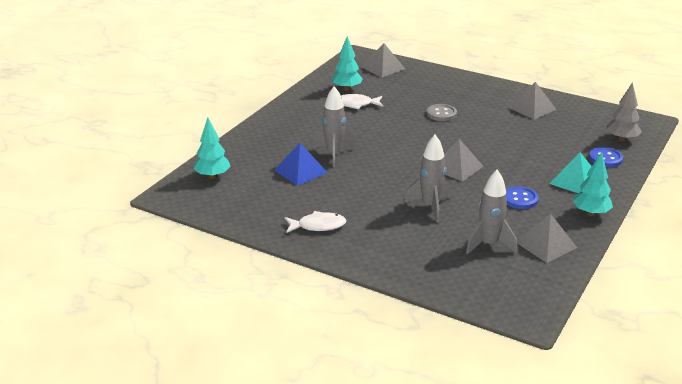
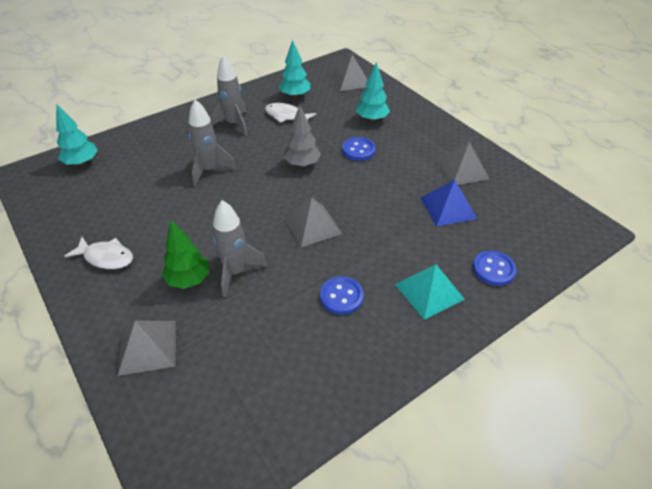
camera: 25 degrees right, 15 degrees up
(300, 171) = (160, 181): blue pyramid -> blue pyramid (448, 208)
(400, 220) = (189, 279): none -> green tree
(441, 114) = (358, 150): grey button -> blue button
(489, 245) = (247, 354): grey rocket -> grey rocket (234, 124)
(546, 244) = (311, 382): grey pyramid -> grey pyramid (147, 347)
(591, 213) = (407, 351): turquoise tree -> turquoise tree (371, 119)
(621, 139) = (536, 245): grey tree -> grey tree (302, 164)

